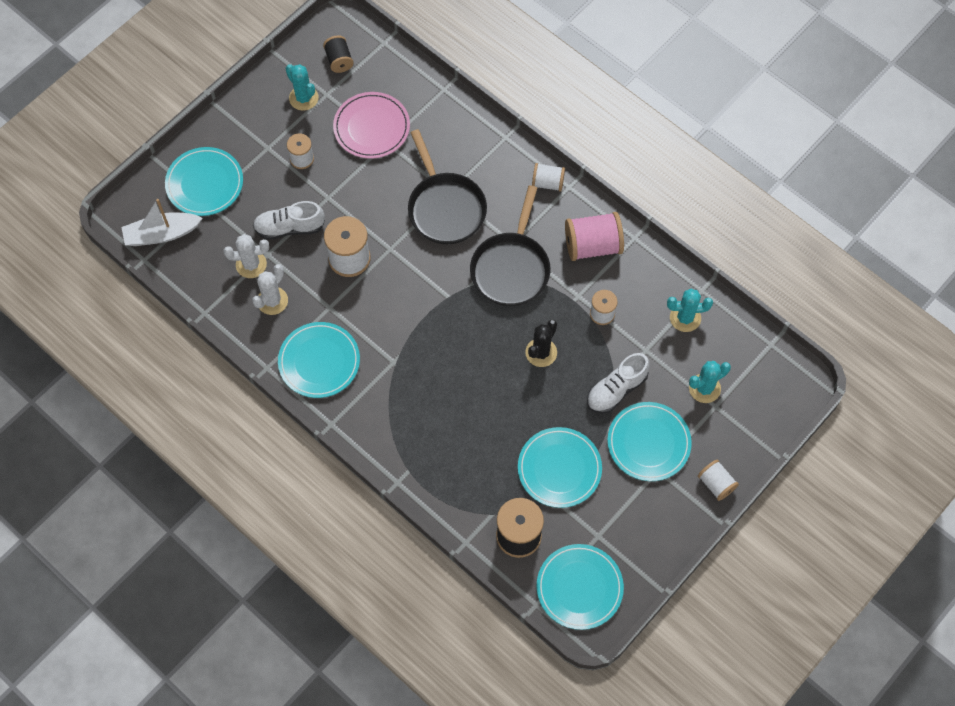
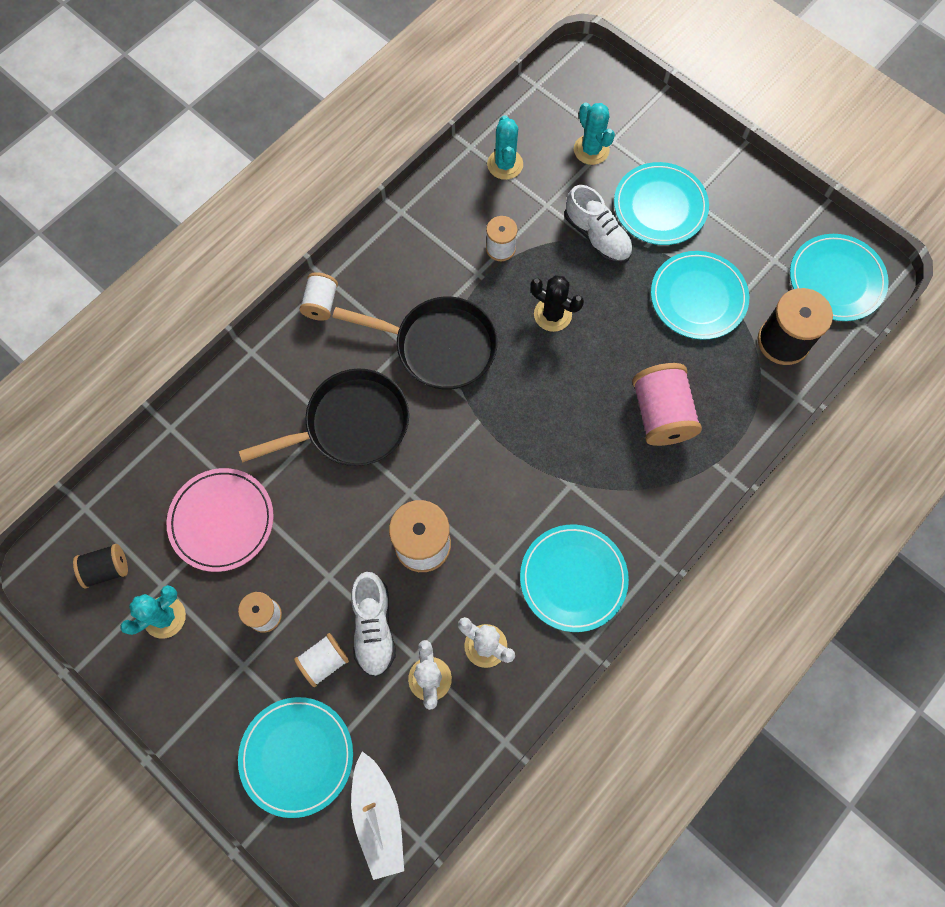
camera: 90 degrees left, 5 degrees up
(592, 246) = (410, 256): pink spool -> pink spool (661, 414)
(716, 484) = (702, 145): white spool -> white spool (324, 661)

